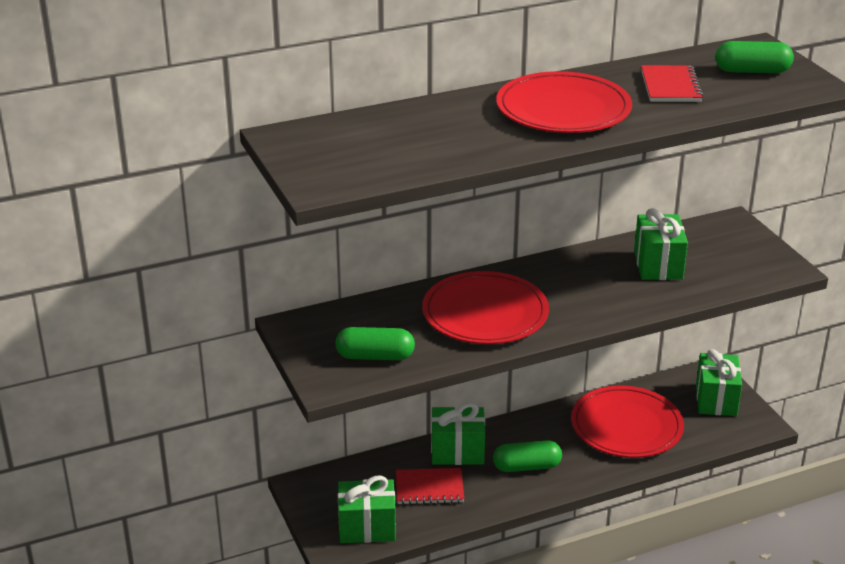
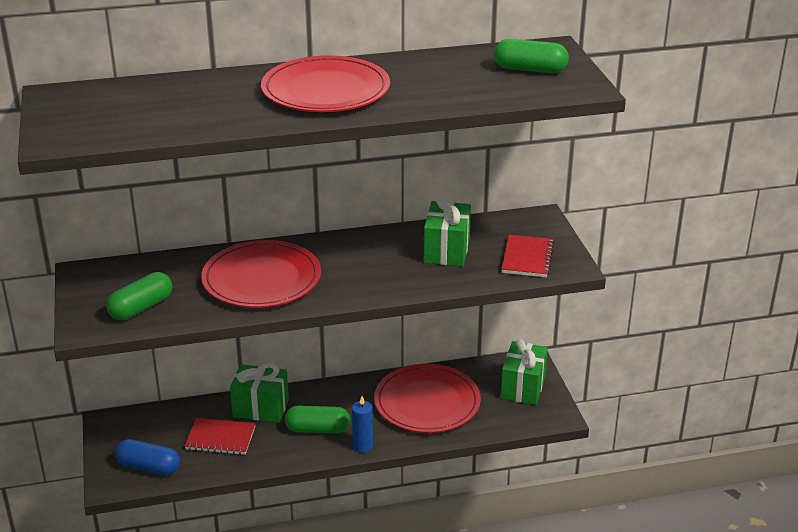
camera: 10 degrees right, 0 degrees up
(367, 527) = (149, 467): green gift -> blue capsule
(375, 356) = (141, 308): green capsule -> green capsule turned 60 degrees counterclockwise
(581, 478) = (363, 446): none -> blue candle
(670, 86) = (441, 78): red notebook -> red notebook (527, 258)

